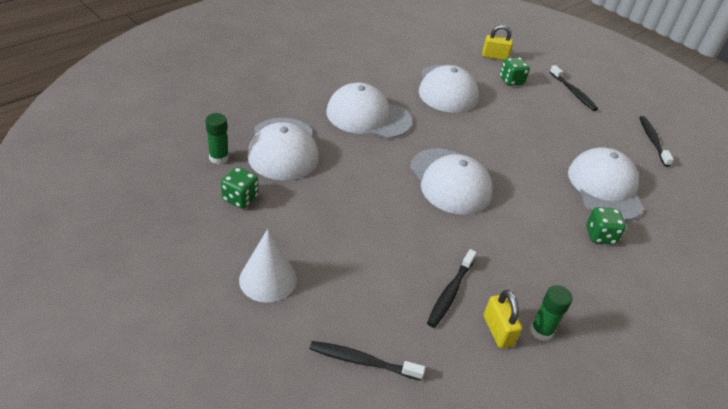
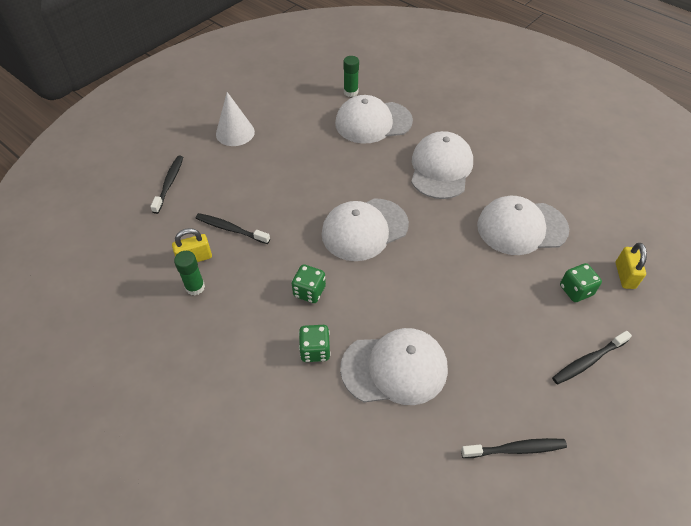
camera: 90 degrees right, 10 degrees up
(240, 198) = (309, 109): green dice -> green dice (309, 291)

